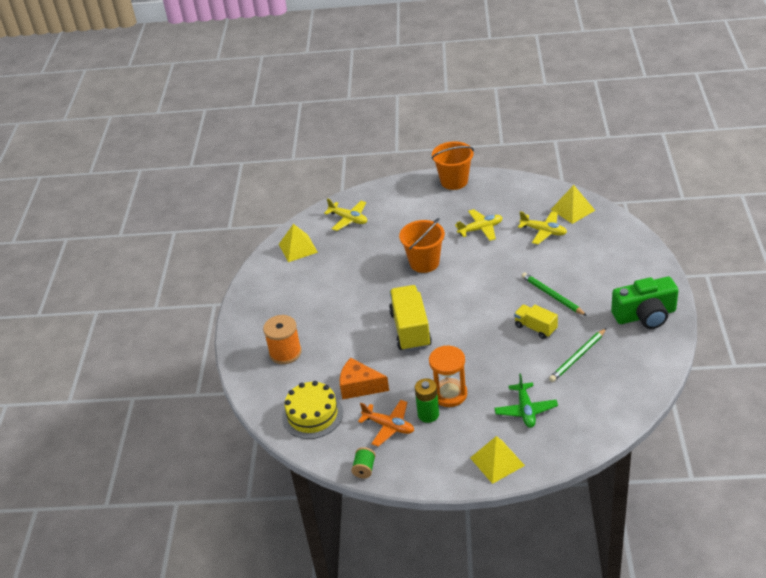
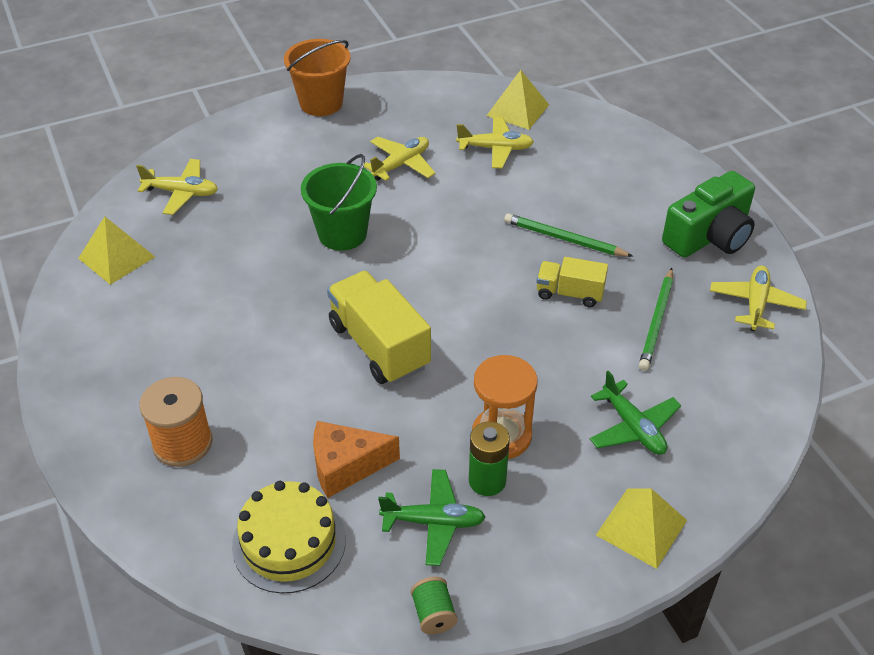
camera: 30 degrees left, 5 degrees up
(389, 426) = (433, 522): orange plane -> green plane
(424, 263) = (342, 234): orange bucket -> green bucket
(647, 362) = (755, 304): none -> yellow plane

